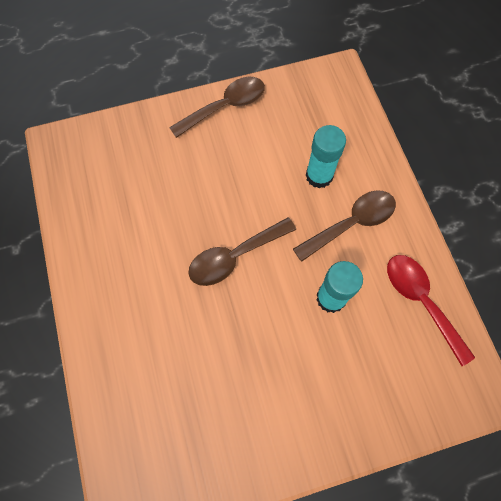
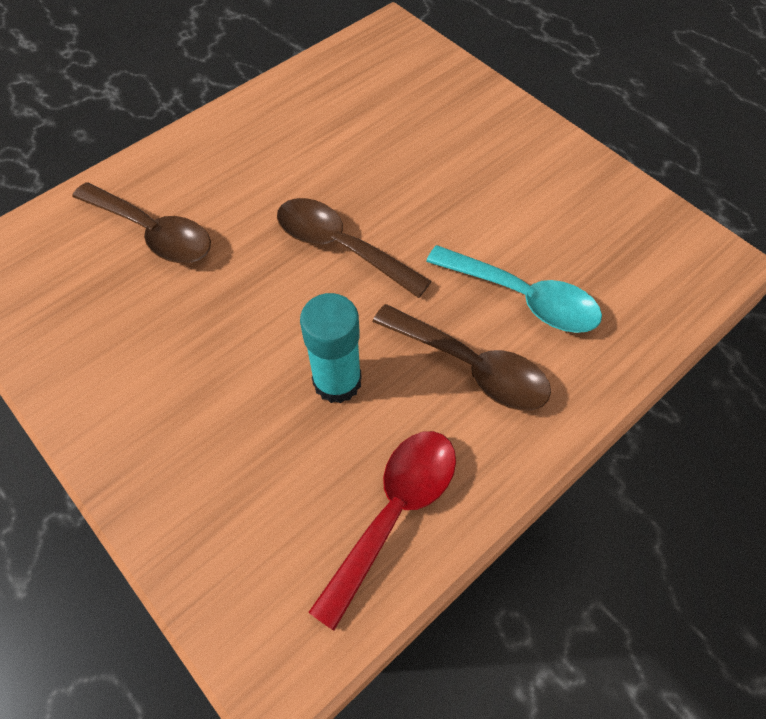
camera: 65 degrees right, 10 degrees down
(225, 107) = (554, 154): brown spoon -> brown spoon (153, 233)
(319, 176) = (523, 298): turquoise glue stick -> turquoise spoon

